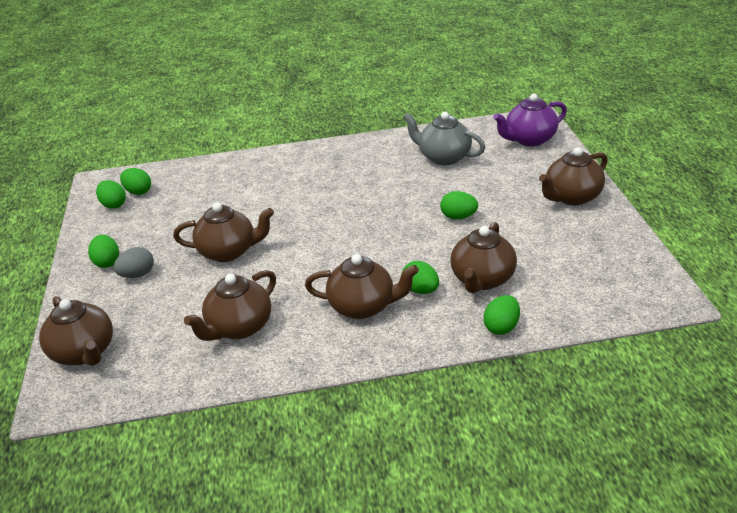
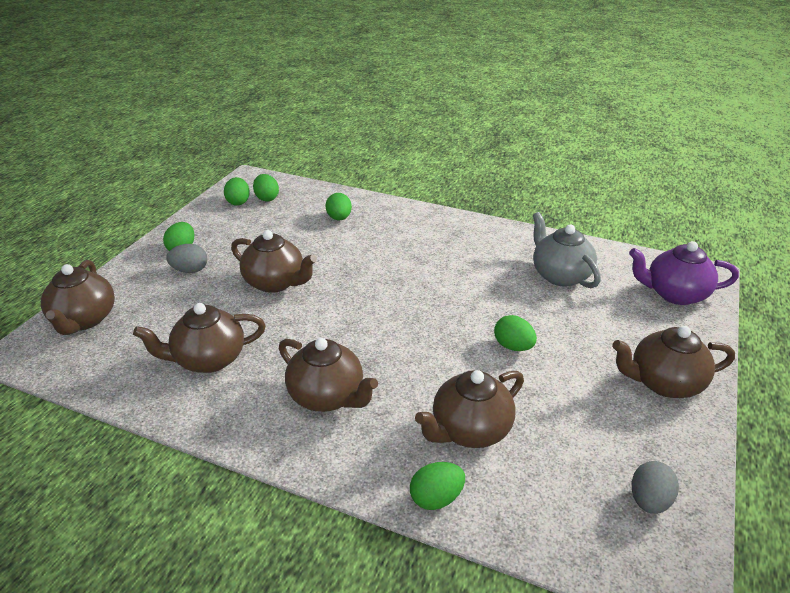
camera: 30 degrees right, 0 degrees up
(420, 290) = (397, 408): green egg -> green egg (339, 218)
(621, 266) = (649, 501): none -> grey egg

